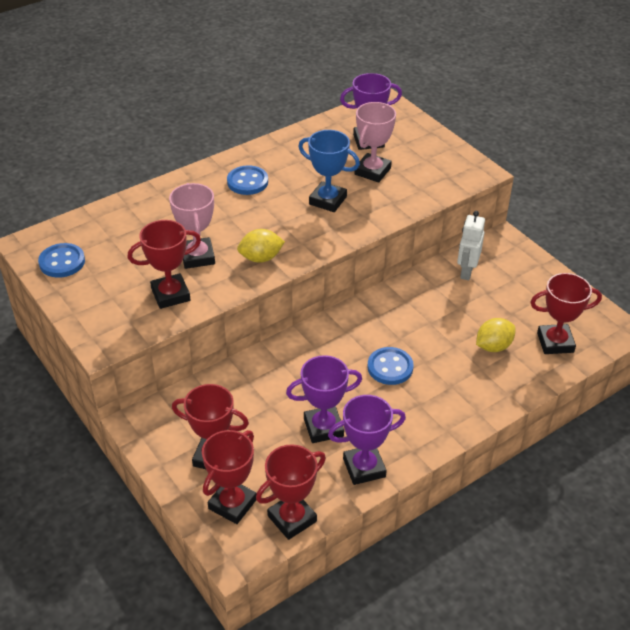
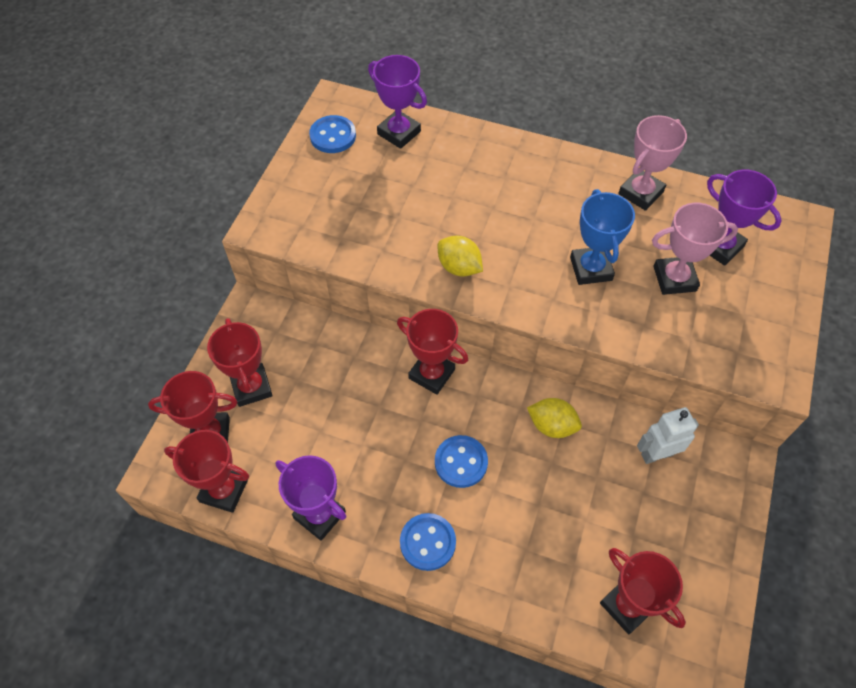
camera: 55 degrees right, 15 degrees up
(170, 294) = (355, 232): red trophy -> red trophy (431, 374)
(197, 257) = (419, 220): pink trophy -> pink trophy (640, 193)
(247, 182) = (554, 190): blue button -> blue button (427, 542)
(323, 427) = (343, 451): purple trophy -> purple trophy (399, 133)
(493, 346) = (568, 543): yellow lemon -> yellow lemon (552, 426)

